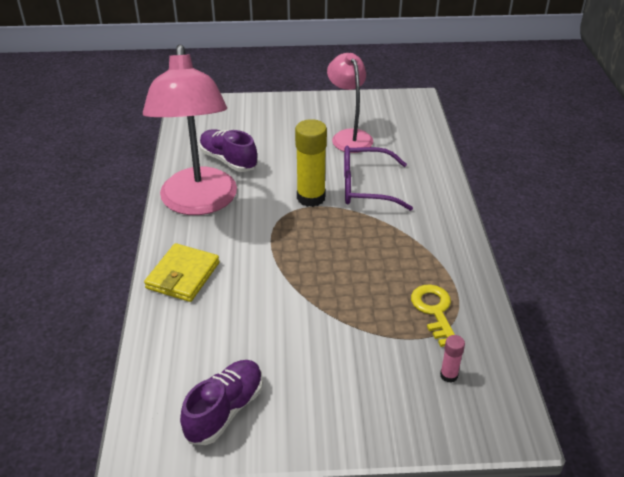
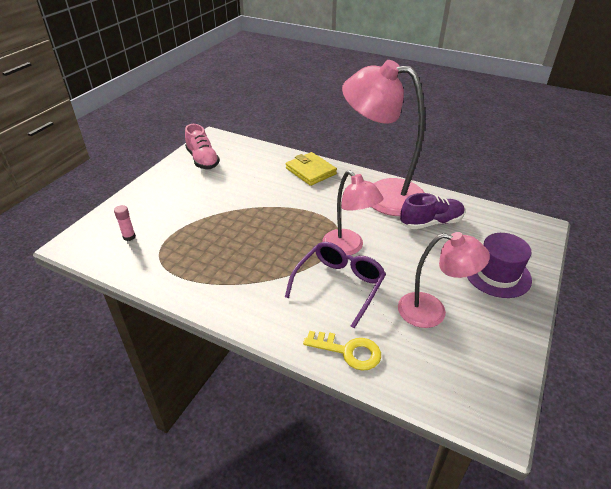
camera: 120 degrees right, 0 degrees up
(225, 410) = (203, 160): purple shoe -> pink shoe
(276, 116) = (497, 274): none -> purple hat
(311, 198) = (348, 248): yellow glue stick -> pink lamp
(434, 311) = (177, 256): yellow key -> yellow key (348, 351)

